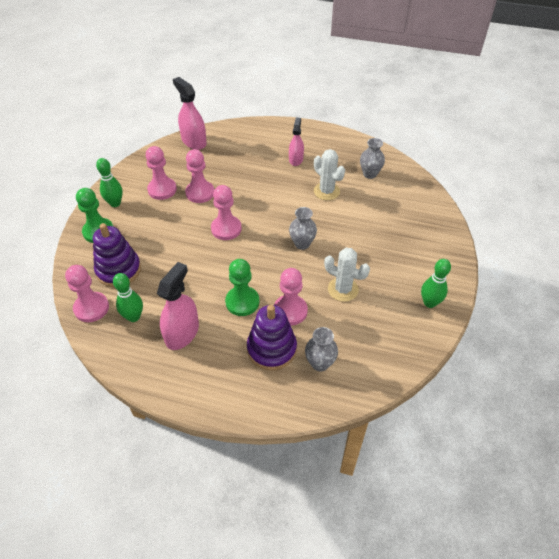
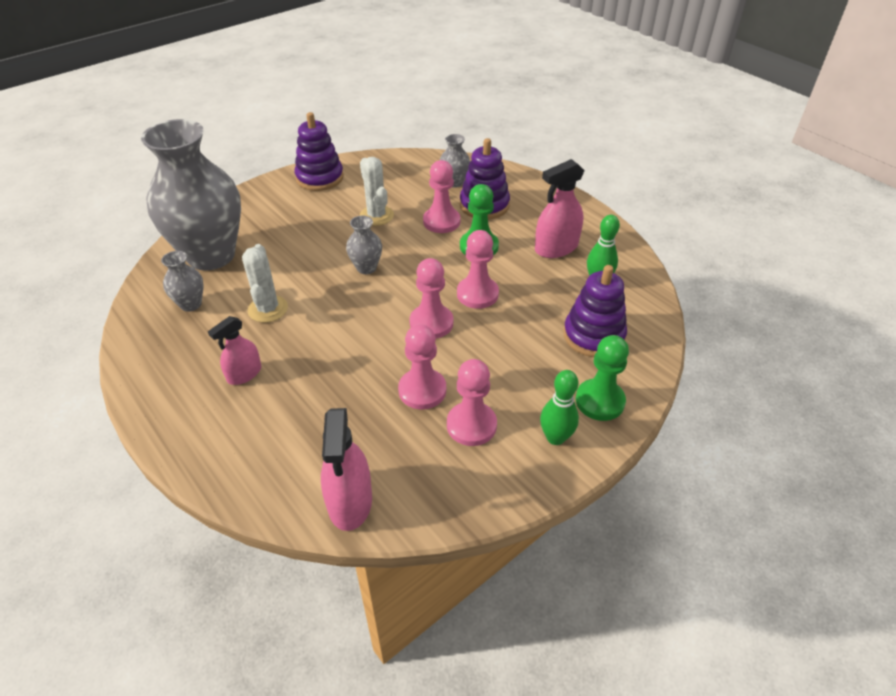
camera: 145 degrees left, 5 degrees down
(91, 308) = (642, 309): pink pawn -> pink pawn (477, 294)
(404, 203) = (211, 255): none -> grey vase
(429, 303) = (320, 178): green bowling pin -> purple stacking toy

